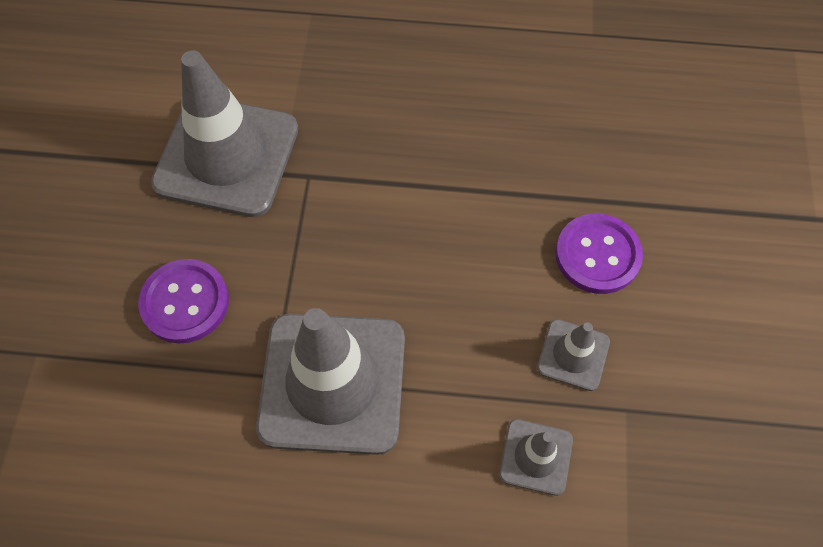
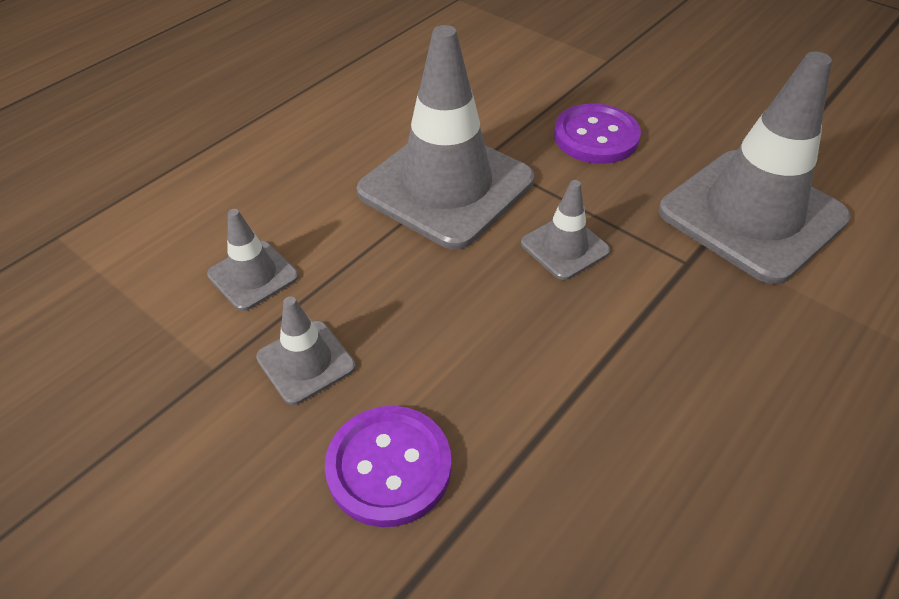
camera: 125 degrees right, 15 degrees down
(346, 257) = (564, 247): none -> grey traffic cone

